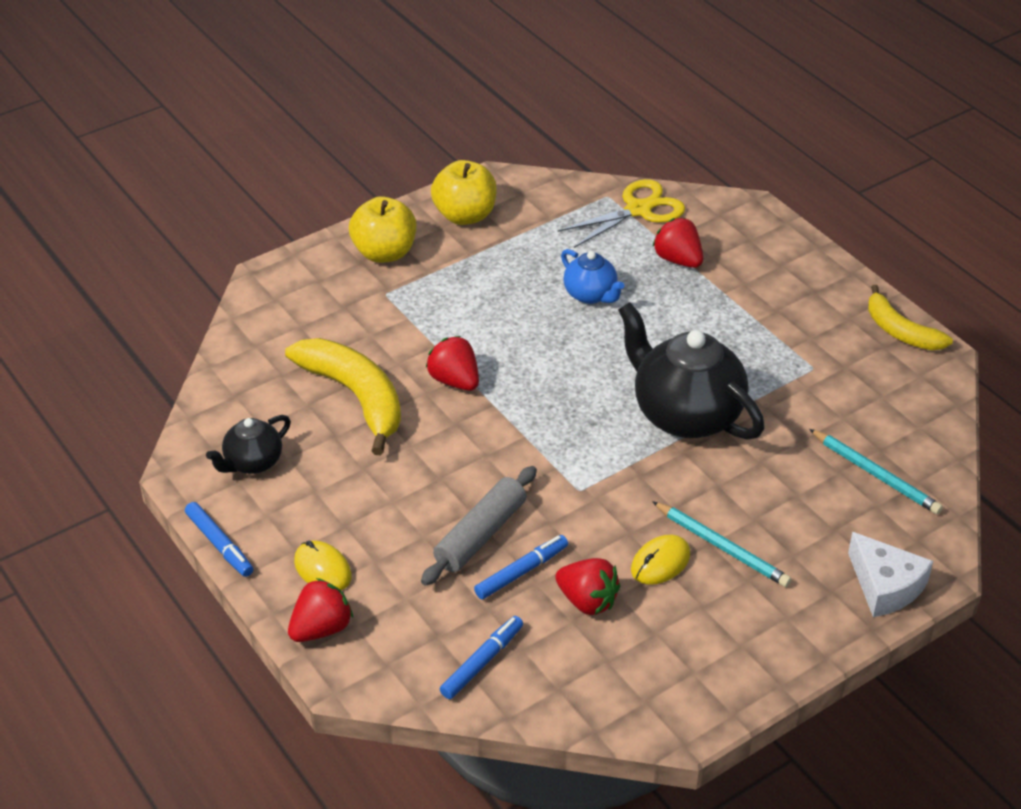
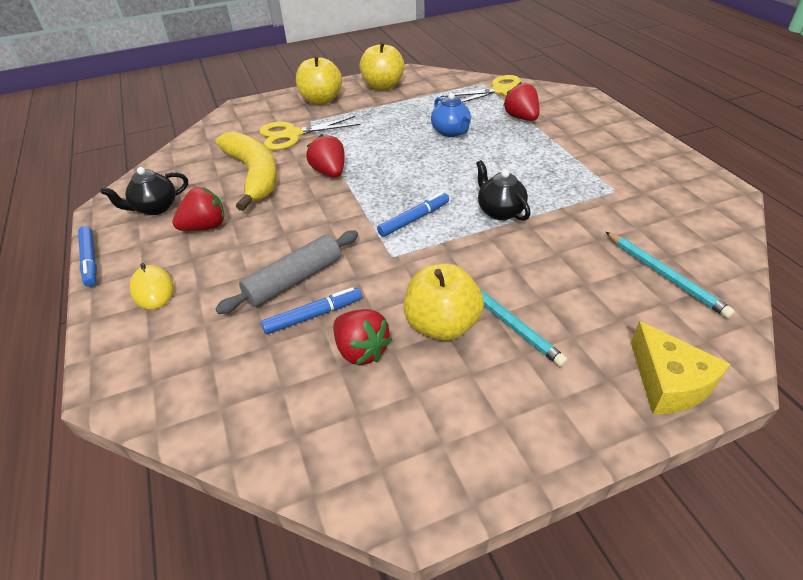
camera: 15 degrees right, 0 degrees up
(321, 628) = (118, 339): red strawberry -> red strawberry (205, 227)
(373, 322) = (292, 135): none -> yellow scissors
(482, 662) = (236, 394): blue marker -> blue marker (414, 219)
(660, 562) = (442, 325): yellow mouse -> yellow apple
(685, 414) = (499, 211): black teapot -> black teapot, size x0.52
(885, 586) = (668, 382): white cheese -> yellow cheese
(900, 331) = (693, 173): yellow banana -> none

